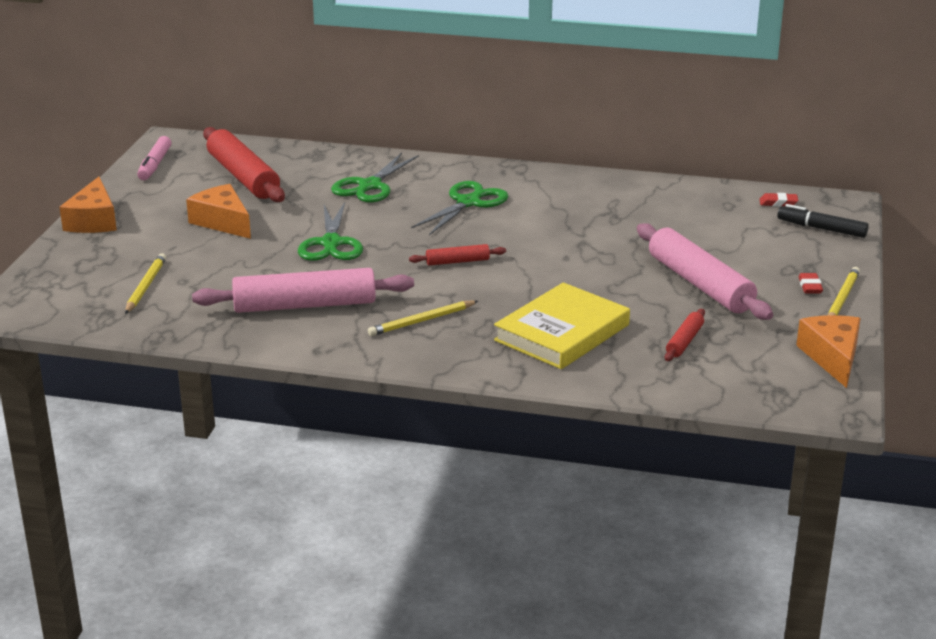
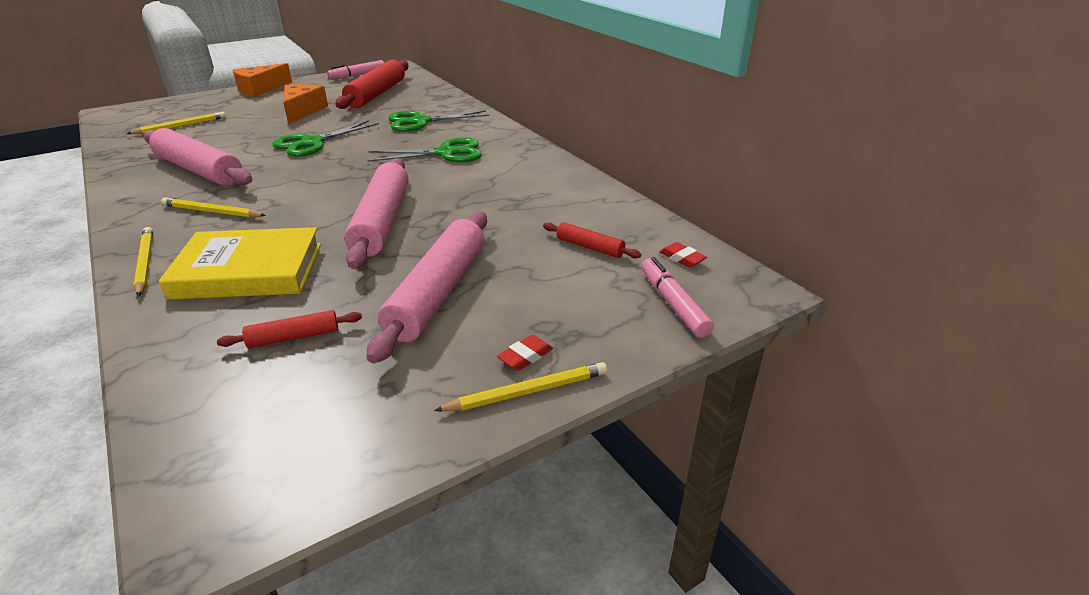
camera: 45 degrees right, 5 degrees up
(457, 261) = (338, 185): red rolling pin -> red rolling pin (590, 247)
(482, 365) = (145, 263): none -> yellow pencil
(561, 267) = (382, 221): none -> pink rolling pin
(821, 229) = (673, 304): black marker -> pink marker
(832, 357) = (354, 457): orange cheese -> none

